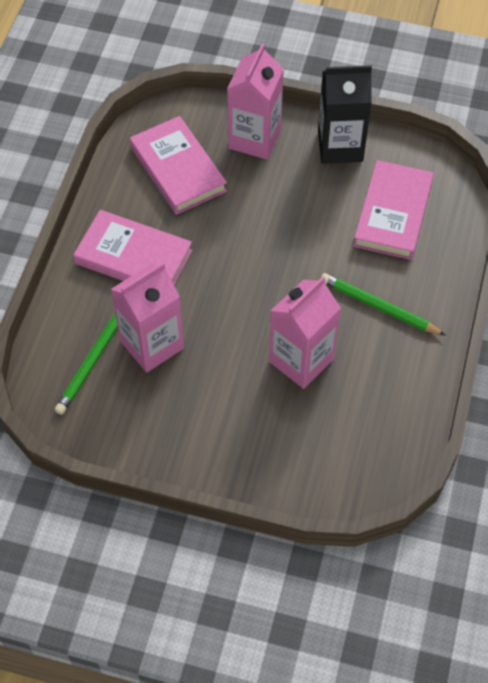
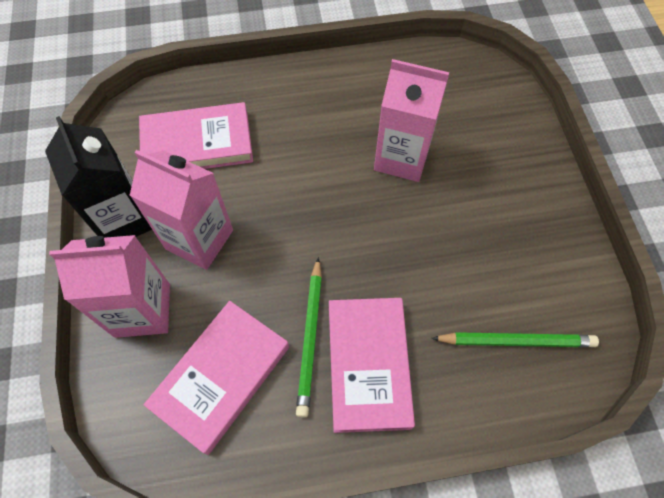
camera: 115 degrees left, 5 degrees up
(152, 345) = (463, 292): pink carton -> pink carton (199, 239)
(379, 307) = (311, 120): green pencil -> green pencil (310, 338)

